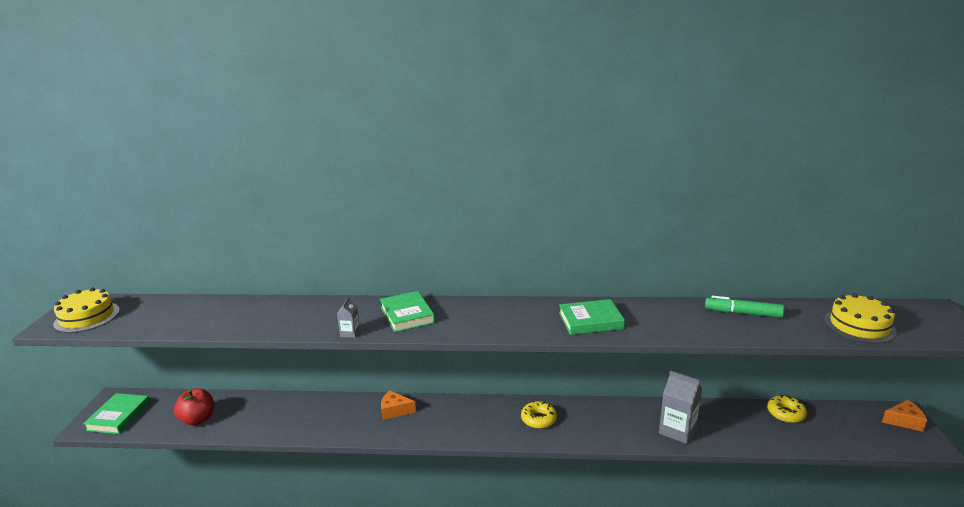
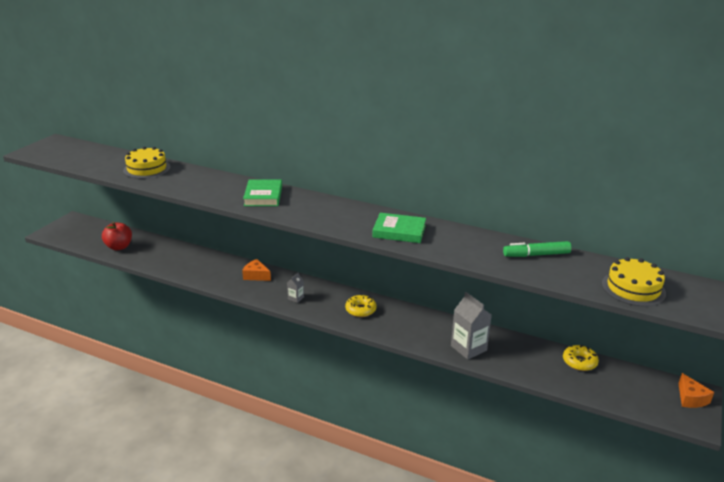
camera: 20 degrees right, 5 degrees up
(87, 317) = (54, 151): yellow cake -> yellow cake (147, 169)
(118, 416) = (71, 232): green book -> none
(350, 333) = (213, 199): grey carton -> grey carton (296, 298)
(742, 313) = (536, 255): green marker -> green marker turned 45 degrees counterclockwise
(904, 421) = (691, 398): orange cheese -> orange cheese turned 60 degrees clockwise

